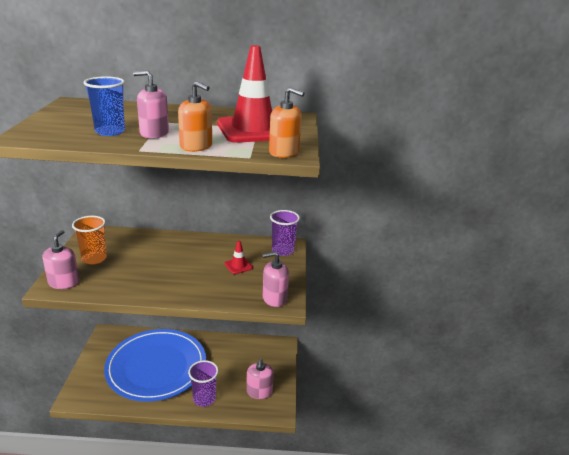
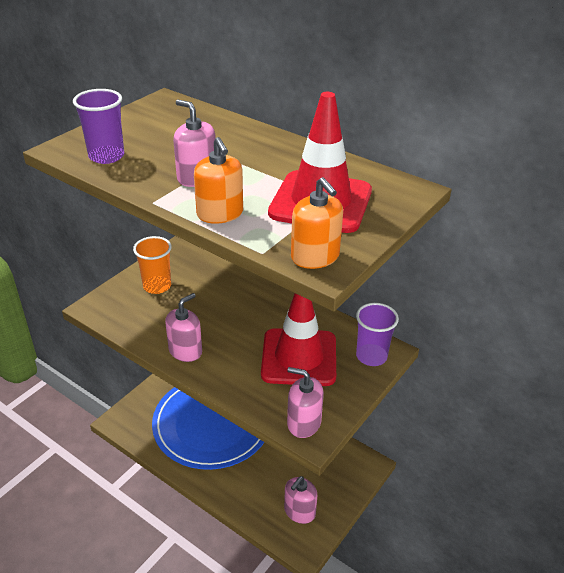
camera: 35 degrees right, 10 degrees up
(64, 282) = (109, 306): pink soap dispenser -> pink soap dispenser (185, 351)
(110, 132) = (154, 162): blue cup -> none
(204, 399) = (235, 488): purple cup -> purple cup (106, 156)
(238, 266) = (299, 357): red traffic cone -> red traffic cone, size x2.40

